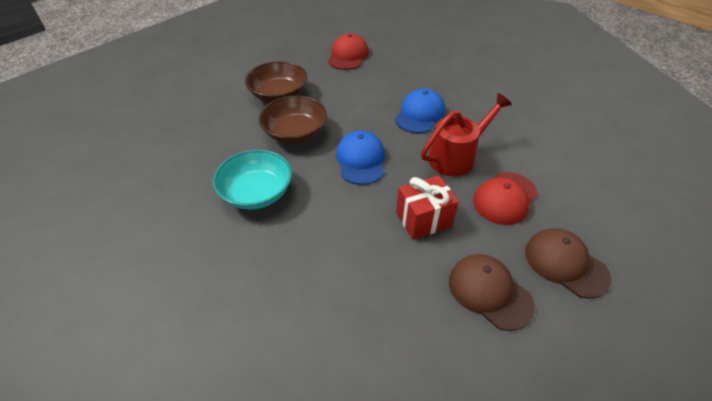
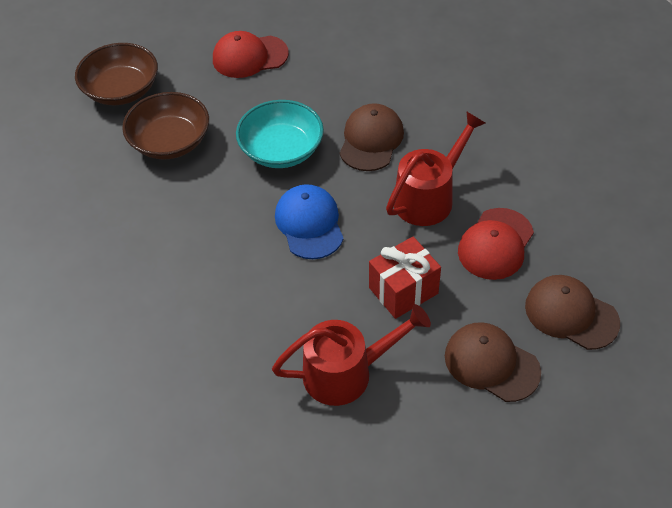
camera: 10 degrees left, 5 degrees up
(257, 193) = (190, 294): turquoise bowl -> turquoise bowl (281, 150)
(295, 132) = (212, 198): brown bowl -> brown bowl (121, 90)
(348, 56) = (249, 57): red cap -> red cap turned 105 degrees counterclockwise
(362, 275) = (347, 372): none -> red watering can
(420, 114) = (371, 140): blue cap -> brown cap

